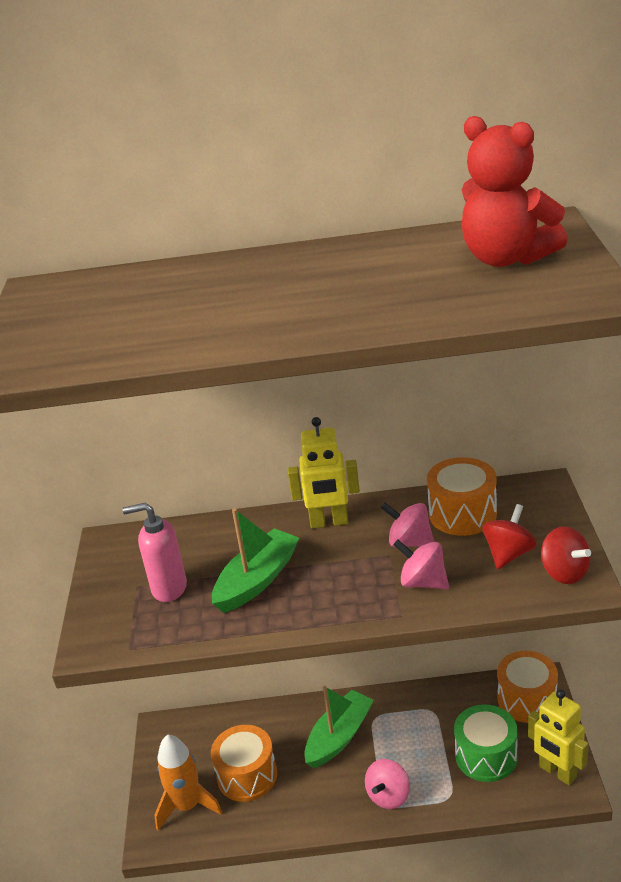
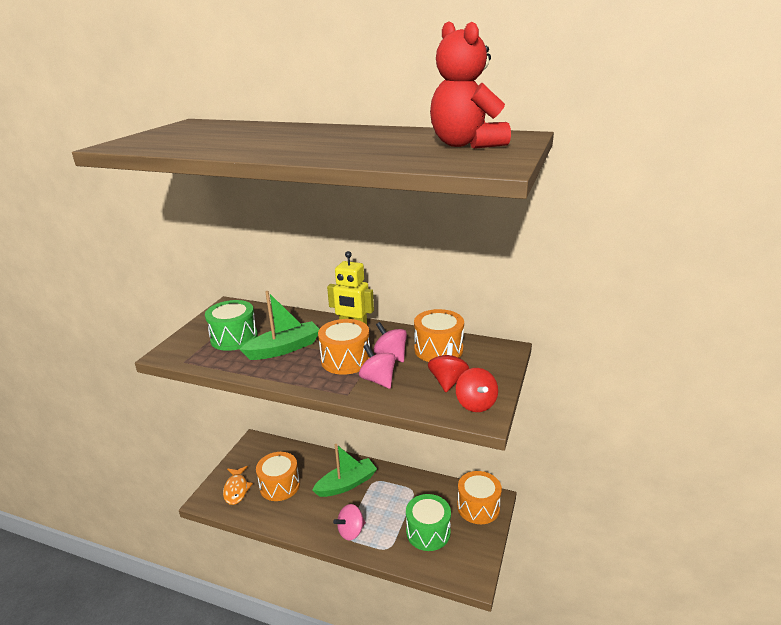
camera: 20 degrees right, 5 degrees down
(168, 588) = (234, 338): pink soap dispenser -> green drum
(187, 806) = (236, 489): orange rocket -> orange fish
(356, 568) = (346, 360): none -> orange drum
(508, 554) = (447, 381): red spinning top -> red spinning top turned 45 degrees counterclockwise
(557, 772) = (468, 562): yellow robot -> none

